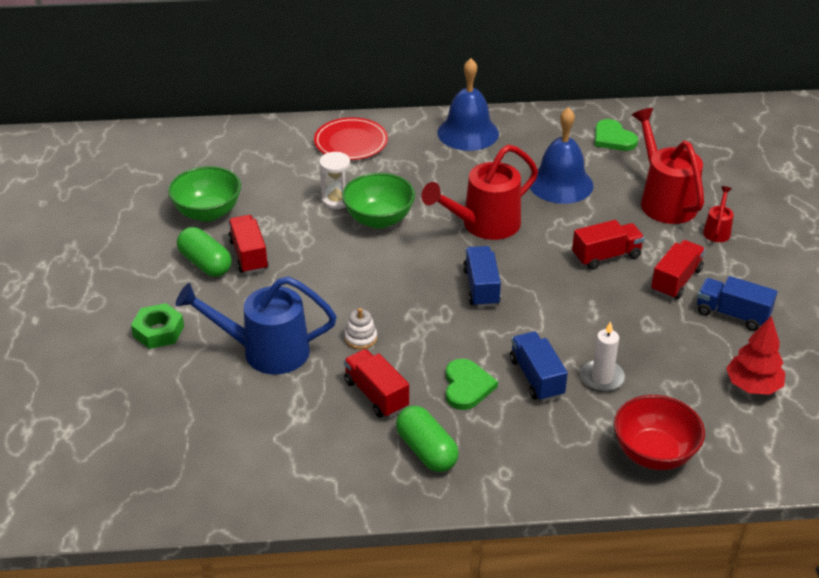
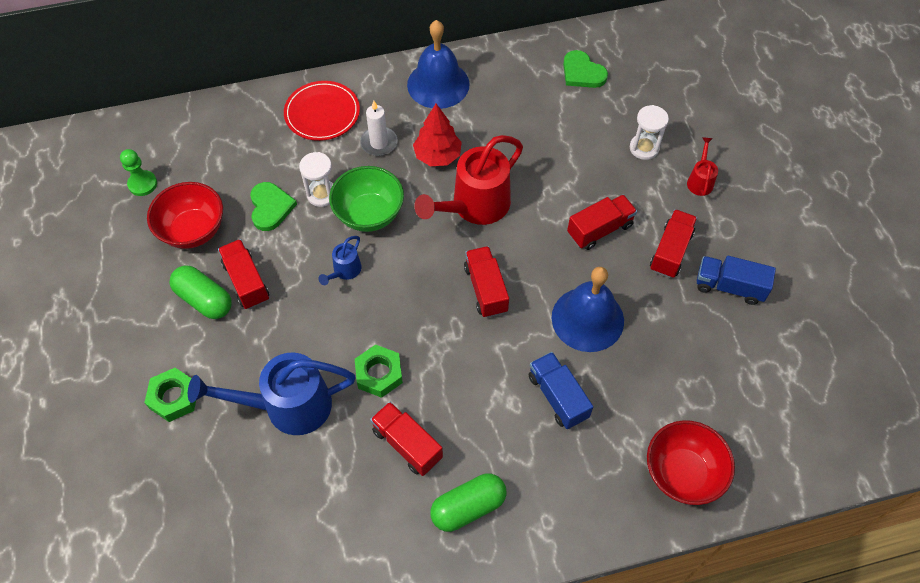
camera: 10 degrees left, 20 degrees up
(169, 175) = (142, 184): none -> green pawn
(208, 213) = (193, 230): green bowl -> red bowl
(345, 258) = (344, 271): none -> blue watering can
(361, 338) = (379, 374): white stacking toy -> green nut
(426, 451) = (468, 507): green capsule -> green capsule turned 75 degrees counterclockwise
(467, 386) = (493, 419): green heart -> green heart (270, 207)
(481, 287) = (486, 289): blue truck -> red truck
(560, 184) = (541, 140): blue bell -> blue bell (587, 319)
(602, 378) = (620, 386): white candle -> white candle (379, 143)
(664, 200) = (644, 148): red watering can -> white hourglass
(753, 386) = (761, 374): red tree -> red tree (437, 156)

